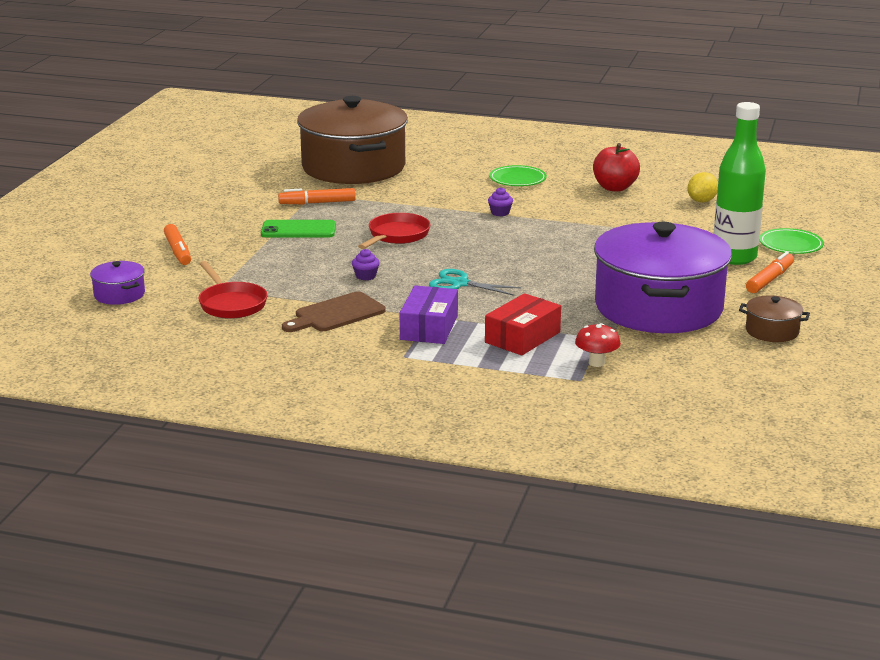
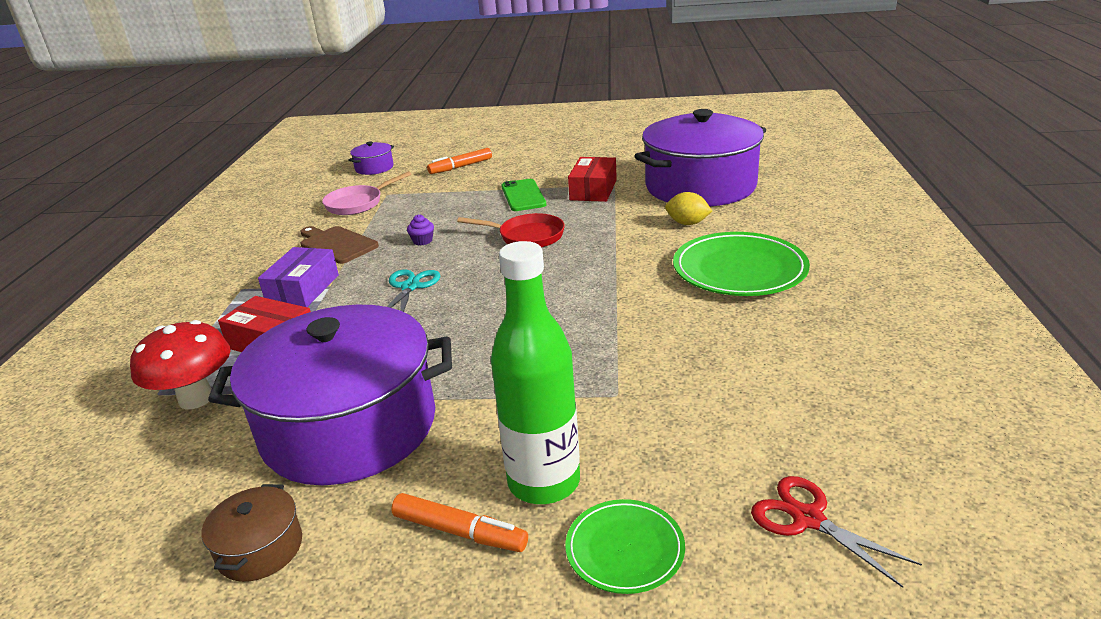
camera: 80 degrees right, 5 degrees up
(231, 304) = (357, 204): red pan -> pink pan
(317, 203) = (593, 190): orange marker -> red box
(353, 167) = (700, 186): brown pot -> purple pot
(429, 327) = (303, 289): purple box -> purple box turned 75 degrees counterclockwise
(500, 213) = (621, 276): purple cupcake -> none
(517, 179) = (739, 270): green plate -> green plate, size x1.78
(596, 363) = (196, 399): red mushroom -> red mushroom, size x1.71
(614, 188) = (766, 339): red apple -> none
(702, 201) = (771, 424): yellow lemon -> yellow lemon (687, 223)
(777, 207) = (807, 518): none -> red scissors

